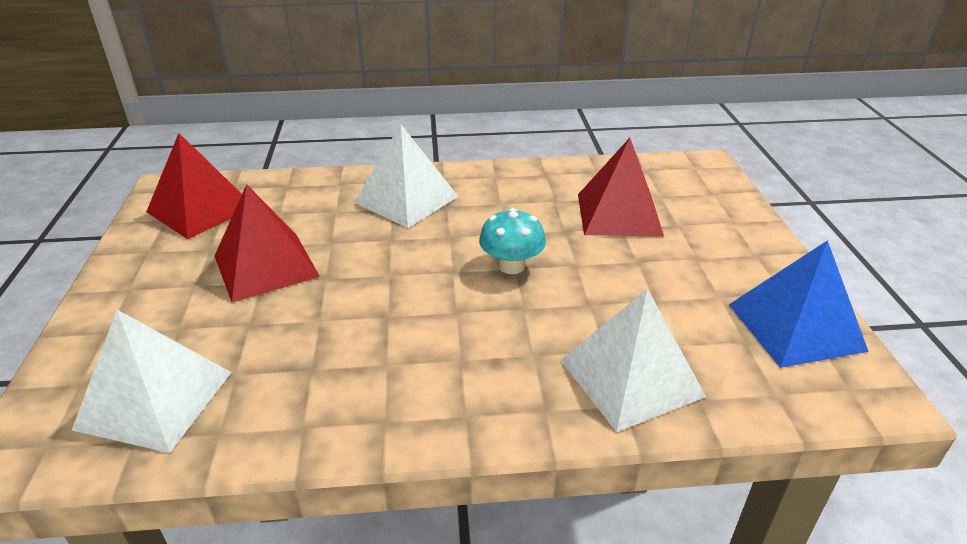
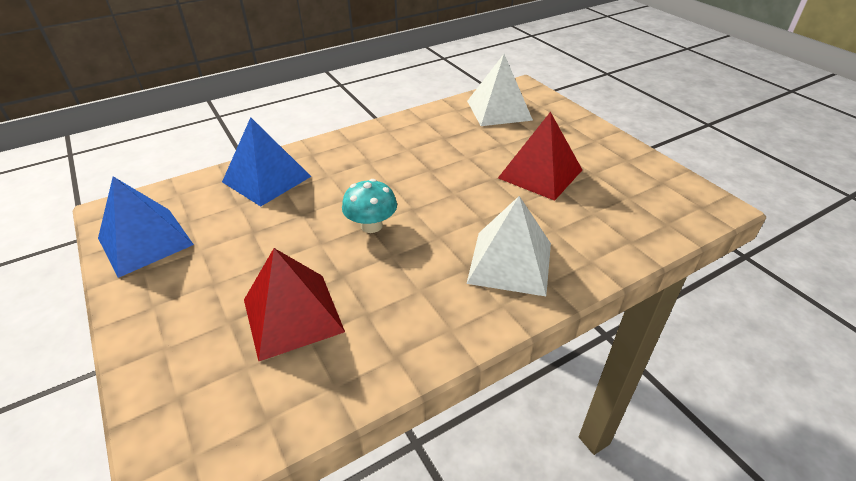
camera: 155 degrees right, 5 degrees up
(201, 209) = (653, 197): red pyramid -> none
(631, 378) = (266, 179): white pyramid -> blue pyramid

